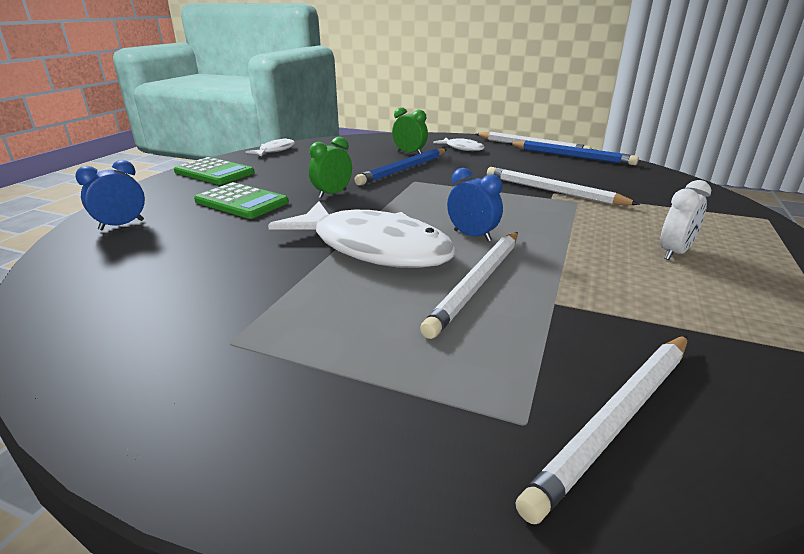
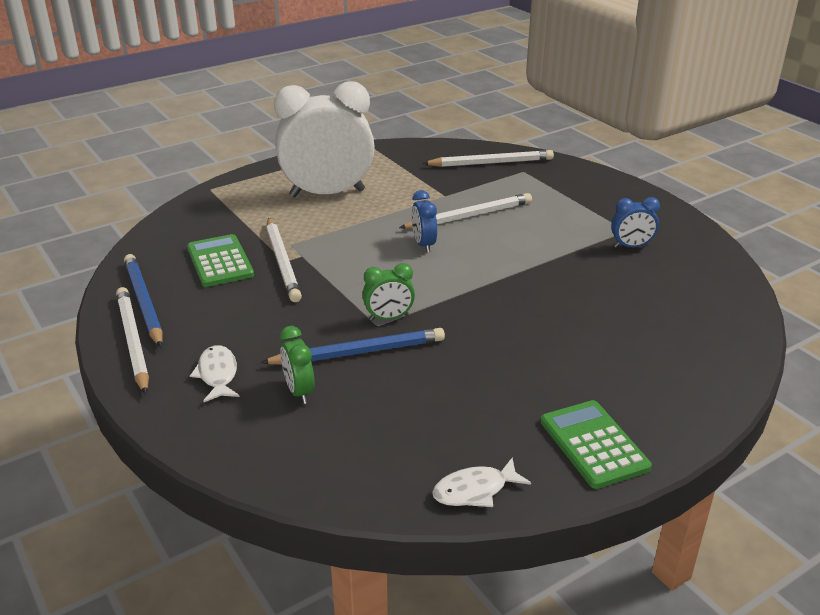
camera: 145 degrees left, 5 degrees up
(122, 225) = (704, 360): blue clock -> blue clock (631, 246)
(241, 202) = (579, 356): green calculator -> green calculator (220, 261)
(332, 194) = (480, 334): green clock -> green clock (389, 318)
(373, 248) = (504, 258): white fish -> none
(674, 253) = (327, 193): white clock -> white clock, size x2.32

